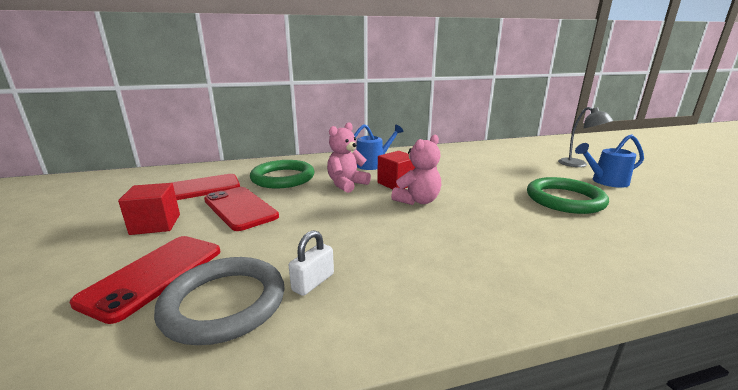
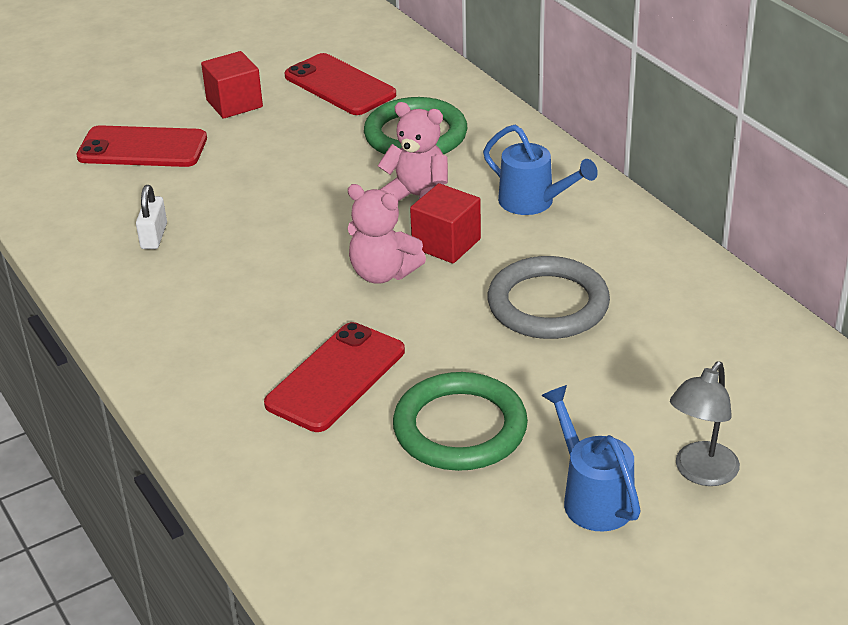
camera: 75 degrees right, 15 degrees up
(224, 303) = (112, 200): grey ring -> grey ring (548, 304)
(240, 208) = (295, 139): red phone -> red phone (335, 377)
(313, 282) = (154, 236): white padlock -> white padlock turned 75 degrees clockwise

